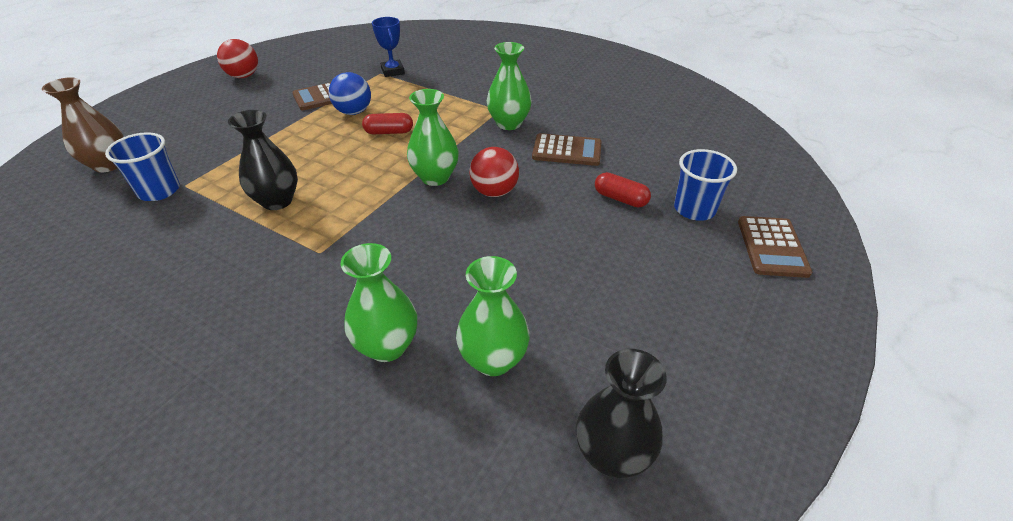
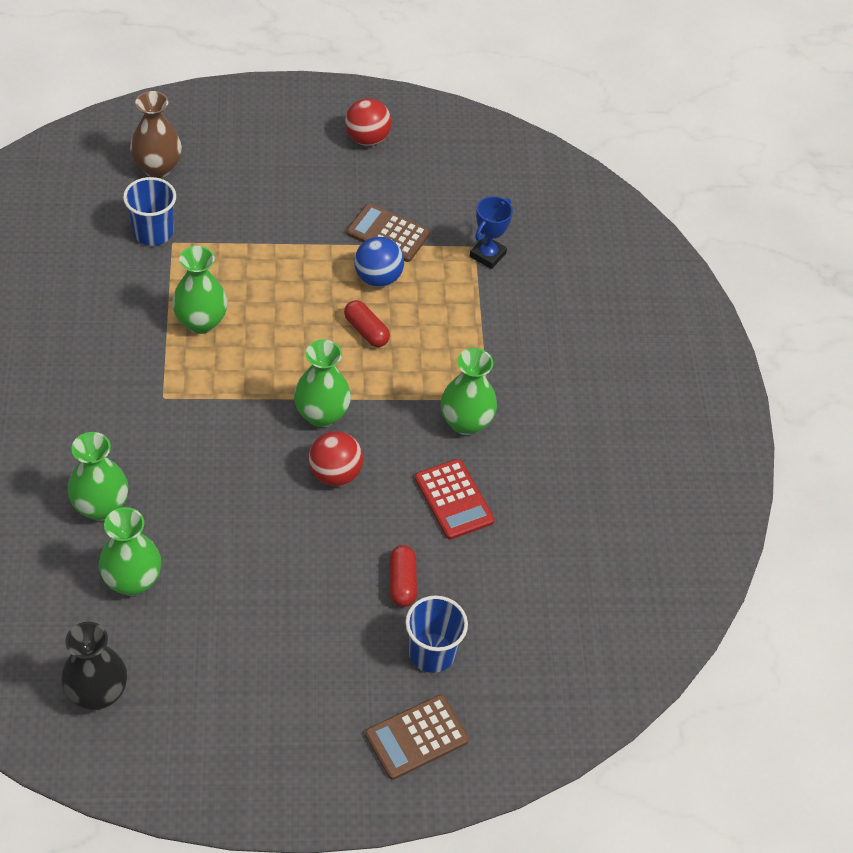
camera: 50 degrees right, 10 degrees up
(277, 201) = (201, 322): black vase -> green vase
(567, 151) = (454, 499): brown calculator -> red calculator

